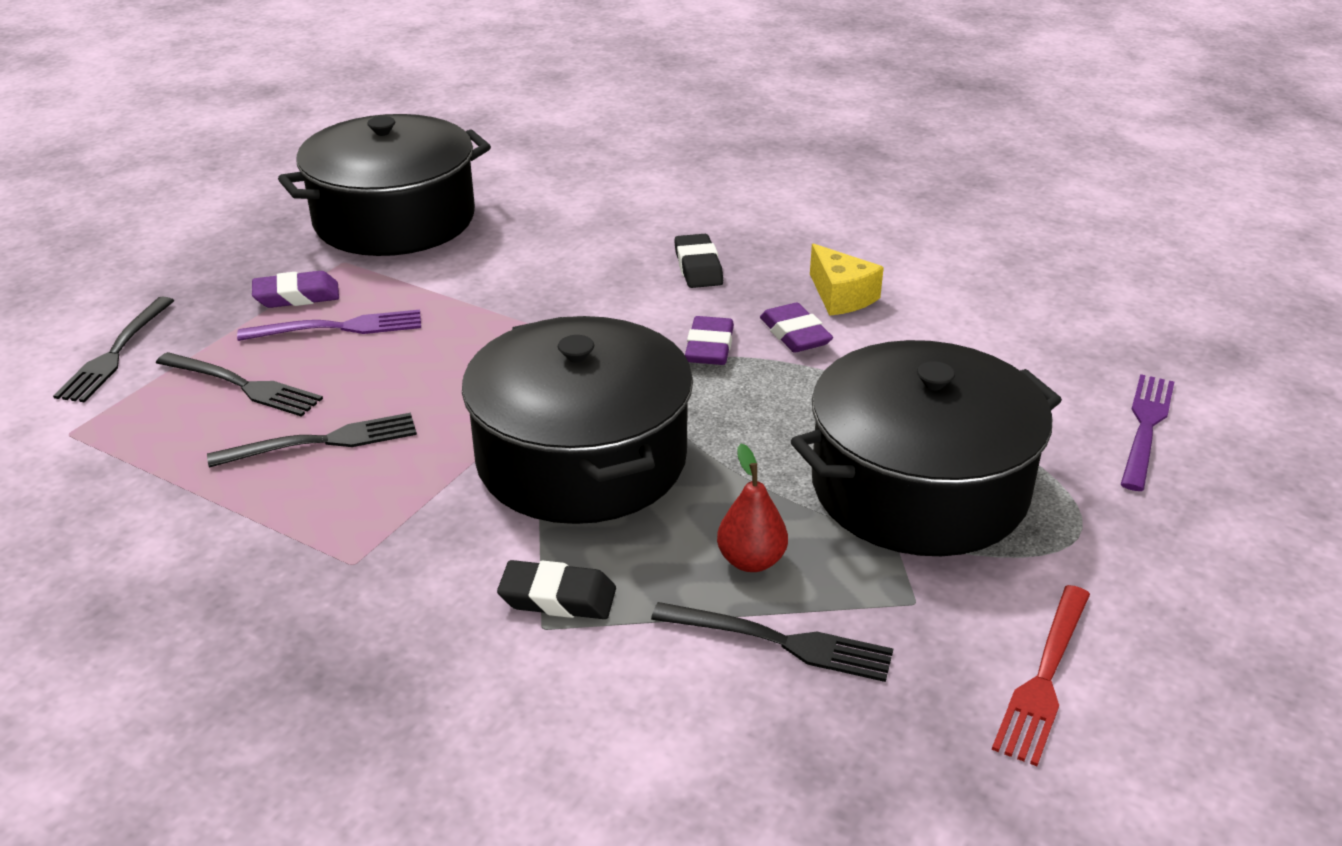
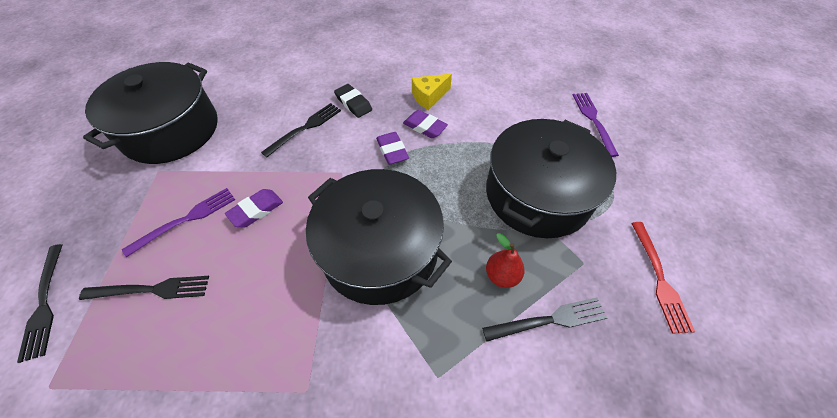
camera: 30 degrees left, 20 degrees up
(297, 296) = (144, 207): purple eraser -> purple eraser (256, 210)
(323, 441) = (230, 308): black fork -> black fork (305, 128)
(557, 597) = (431, 352): black eraser -> none
(841, 296) = (429, 97): yellow cheese -> yellow cheese turned 120 degrees clockwise

